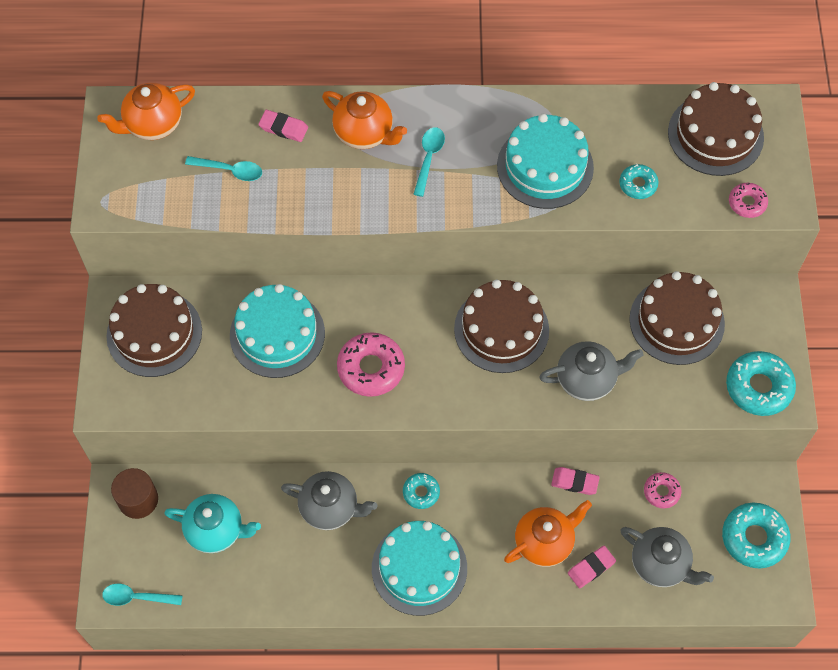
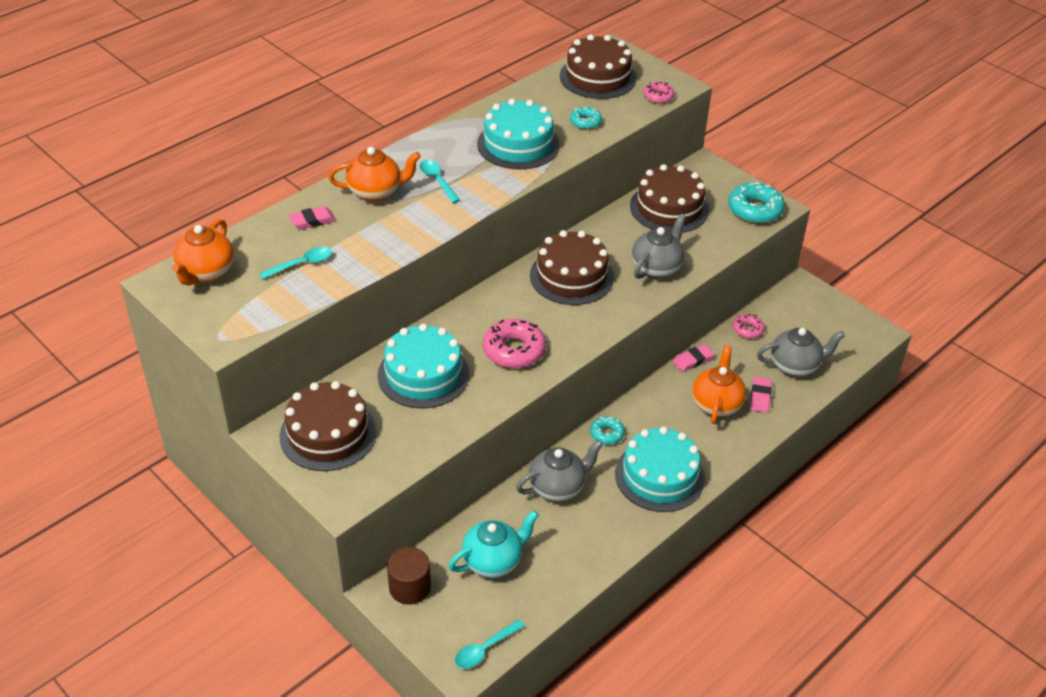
camera: 45 degrees left, 20 degrees down
(754, 538) = (825, 316): turquoise donut -> none

